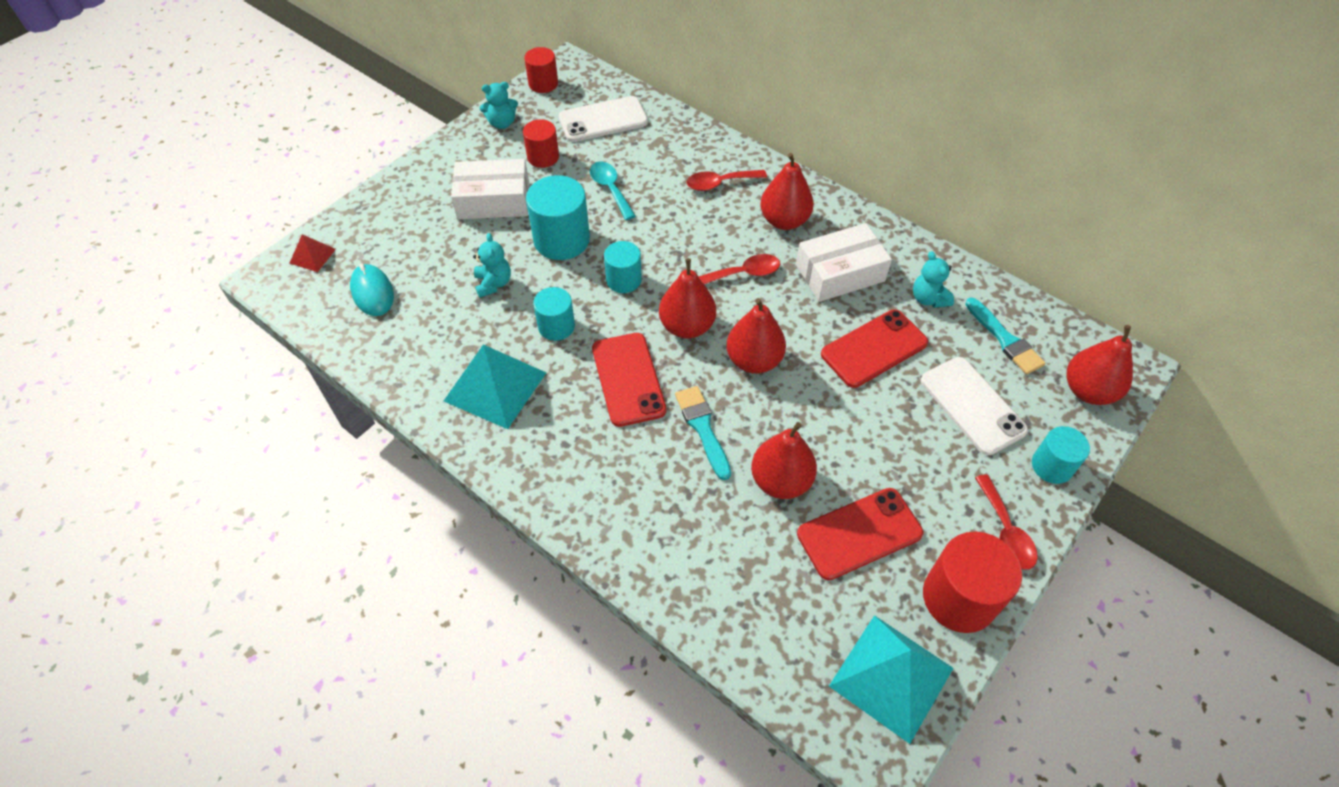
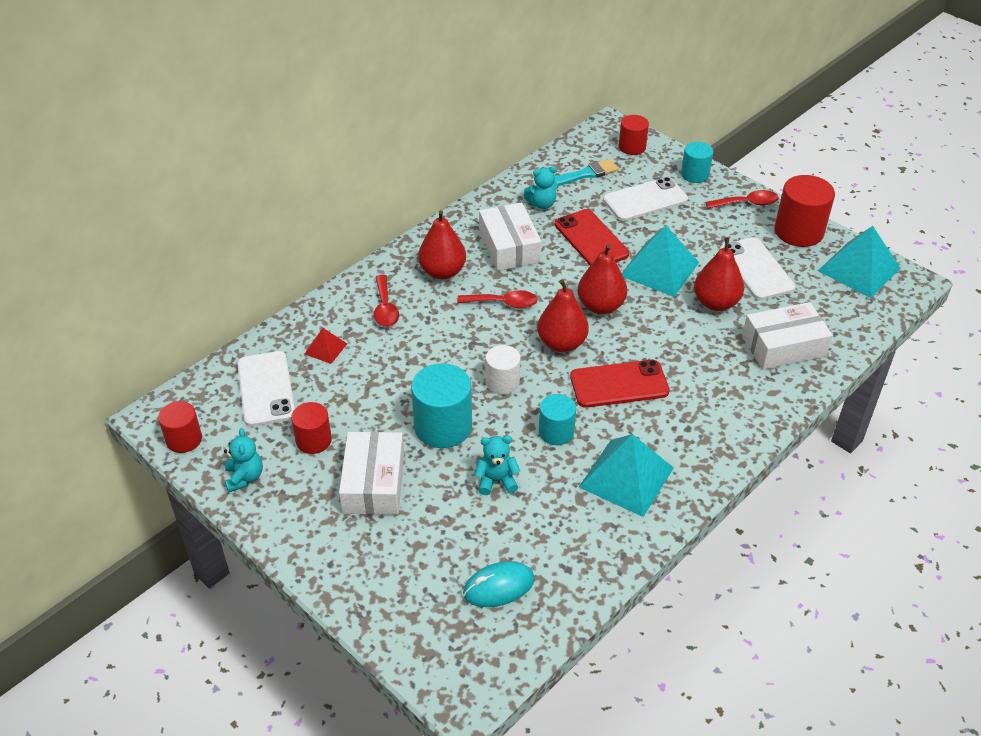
camera: 85 degrees left, 10 degrees down
(312, 256) = (434, 653): red pyramid -> red pyramid (326, 348)
(610, 189) = (376, 387): turquoise spoon -> none
(623, 280) = (502, 382): turquoise cylinder -> white cylinder
(702, 428) = (669, 341): turquoise brush -> none
(710, 556) = (783, 346): none -> white box
(743, 273) = (503, 303): red spoon -> red spoon turned 105 degrees clockwise
(834, 420) = (659, 269): none -> turquoise pyramid
(859, 533) = (756, 269): red phone -> white phone
(1088, 391) = (632, 147): red pear -> red cylinder

